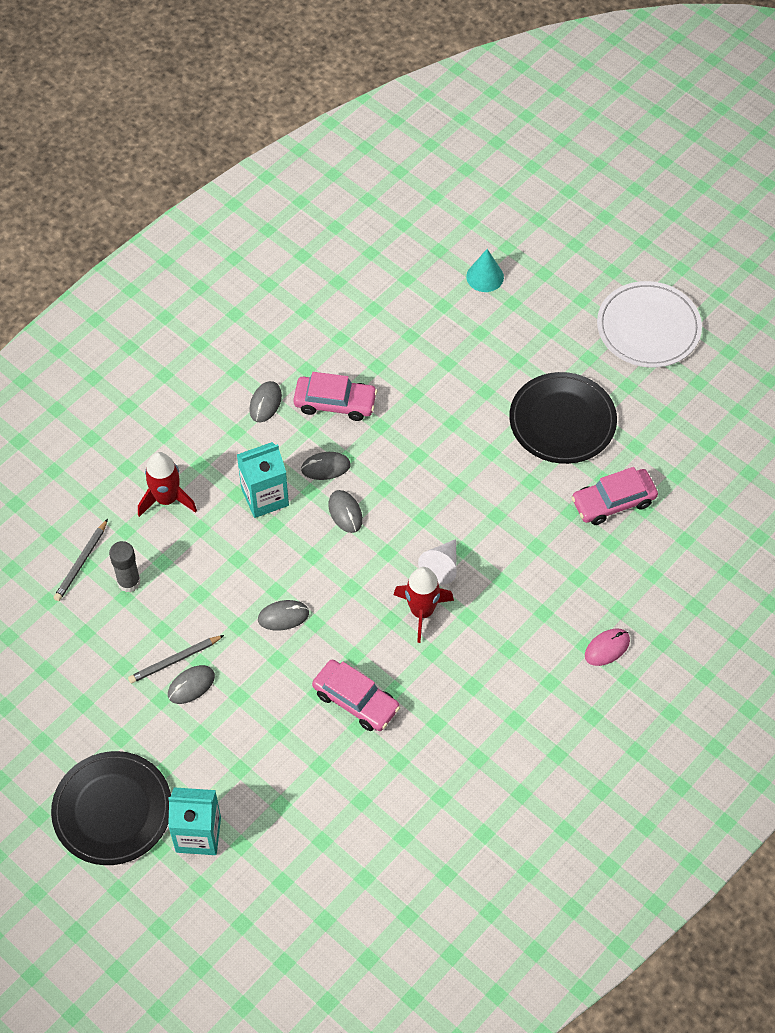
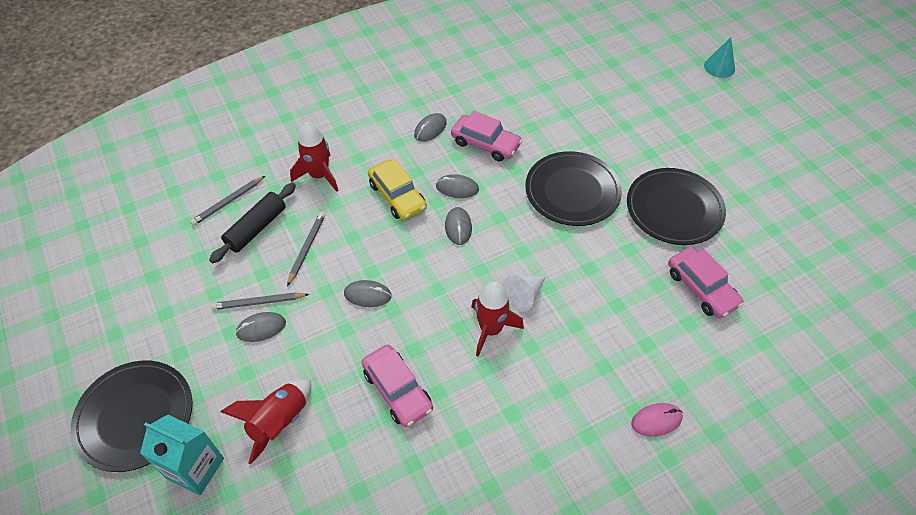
camera: 20 degrees right, 5 degrees down
(129, 582) = (256, 228): grey glue stick -> black rolling pin
(195, 587) = (307, 248): none -> grey pencil
(256, 767) = (279, 422): none -> red rocket
(265, 497) = (397, 196): turquoise carton -> yellow car
(450, 433) = (572, 191): none -> black plate
(485, 276) = (642, 88): turquoise cone -> turquoise cone (719, 67)
(613, 502) = (701, 288): pink car -> pink car turned 120 degrees counterclockwise
(648, 327) = (772, 158): white plate -> none

